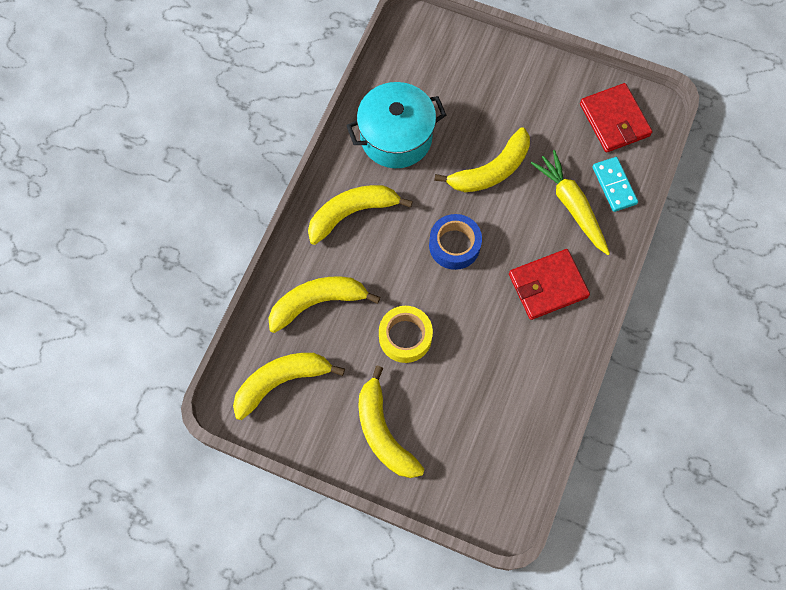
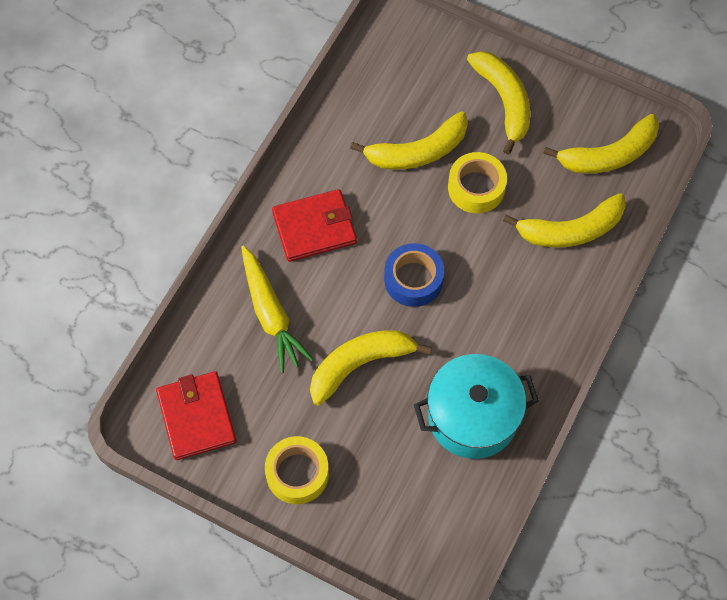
camera: 175 degrees left, 5 degrees down
(352, 213) = (529, 326): yellow banana -> yellow banana (417, 151)
(528, 86) = (297, 473): none -> yellow tape
(614, 185) = (215, 334): turquoise domino -> none

